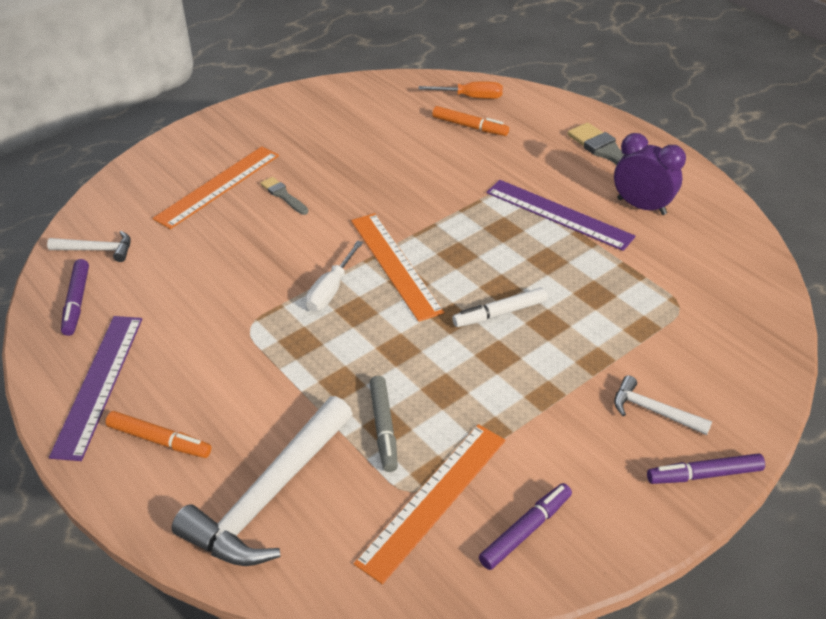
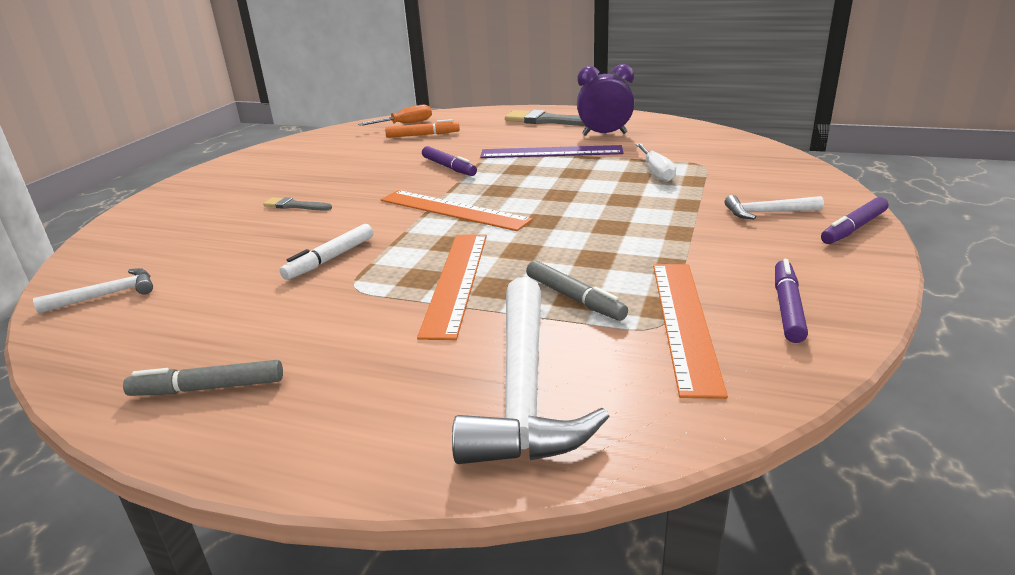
camera: 30 degrees left, 15 degrees down
(77, 302) = (113, 338): purple marker -> purple marker (449, 167)
(99, 384) = (208, 388): purple ruler -> grey marker
(159, 440) = (339, 401): orange marker -> none
(218, 186) = (217, 219): orange ruler -> orange ruler (456, 281)
(331, 290) = (410, 240): white screwdriver -> white screwdriver (656, 172)
(499, 313) = (578, 206): white marker -> white marker (330, 259)

